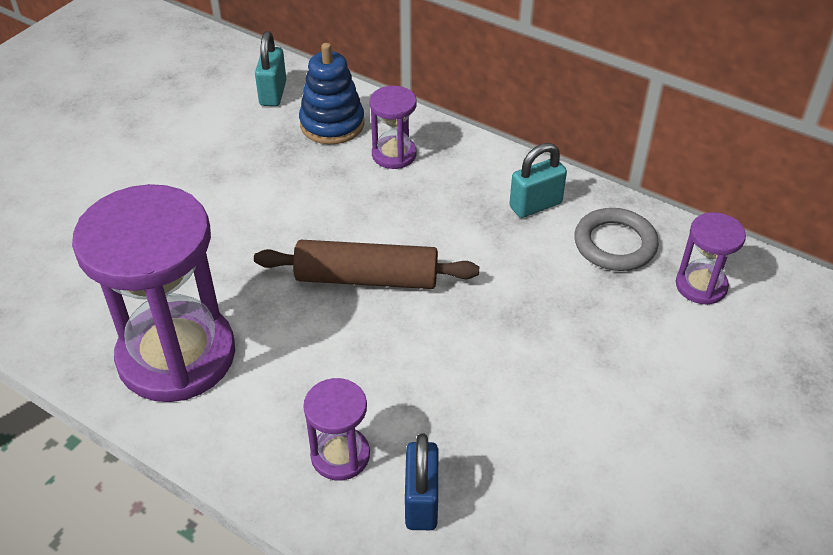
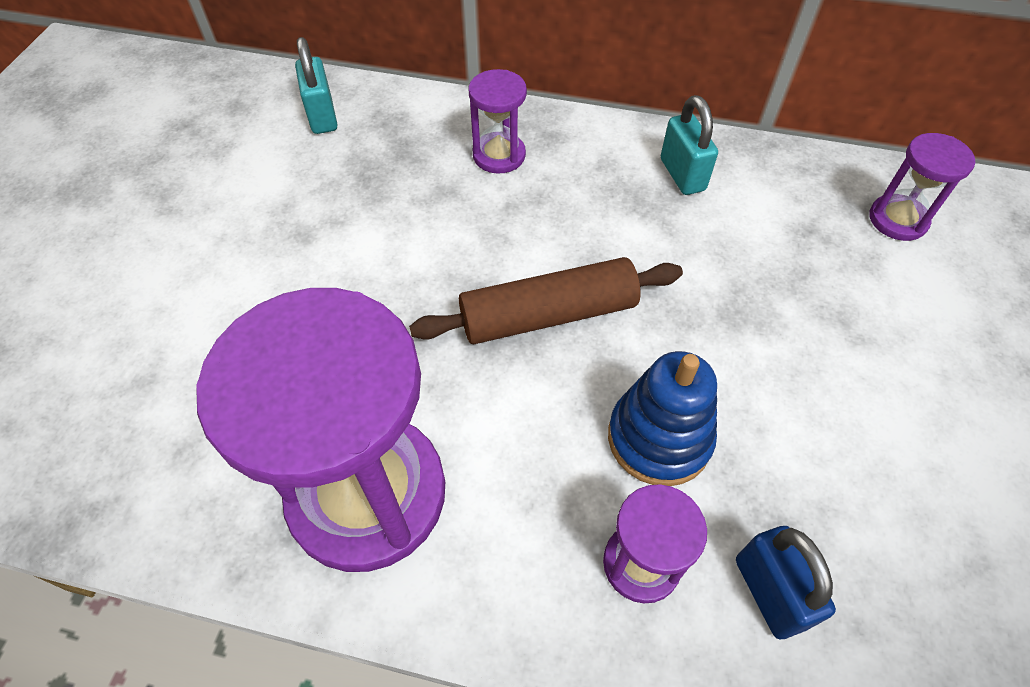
camera: 20 degrees left, 10 degrees up
(332, 124) = (410, 137): blue stacking toy -> blue stacking toy (659, 438)
(535, 205) = (682, 175): turquoise padlock -> turquoise padlock turned 60 degrees counterclockwise
(615, 244) = (787, 197): grey ring -> none

